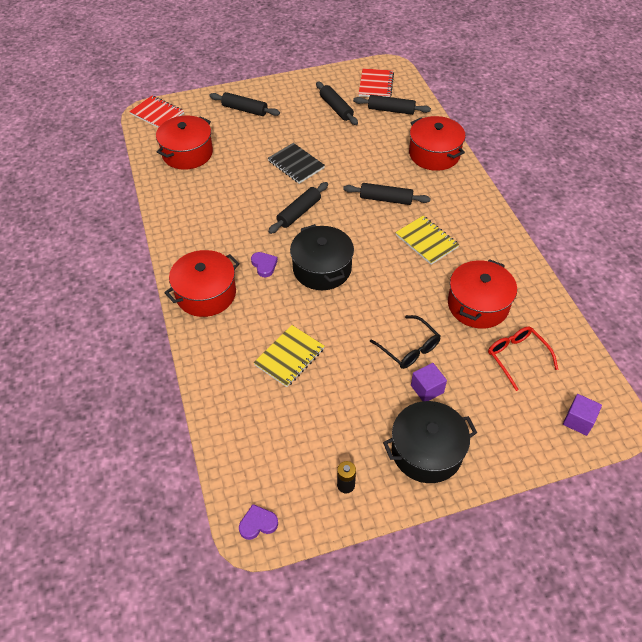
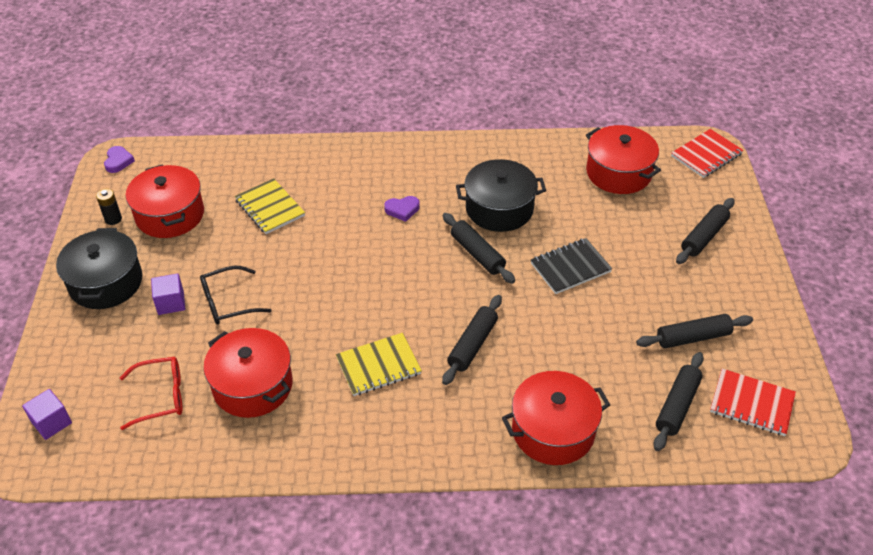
camera: 105 degrees right, 5 degrees down
(206, 294) = (381, 161): red pot -> red pot (170, 215)
(322, 268) = (376, 256): black pot -> black pot (499, 209)

